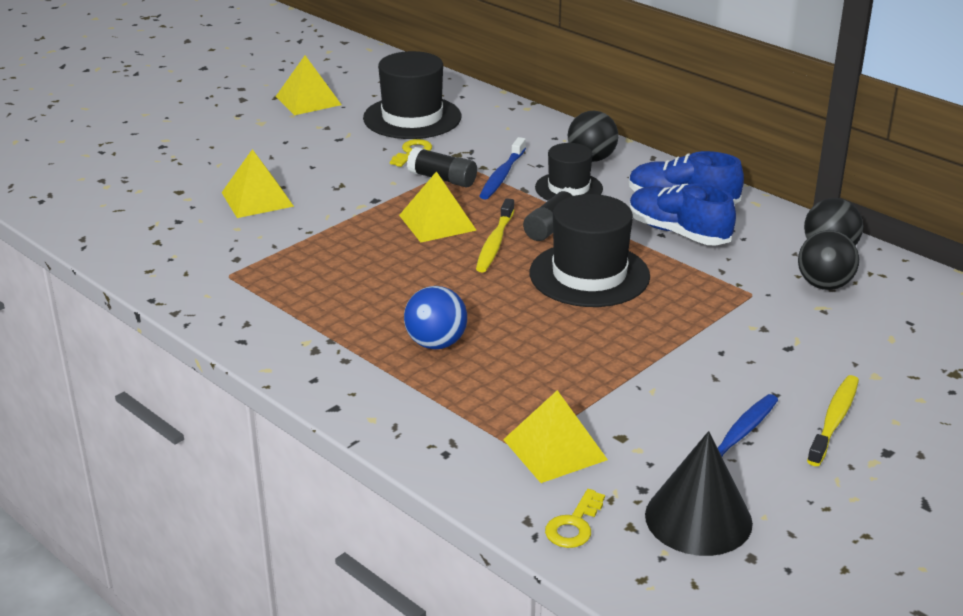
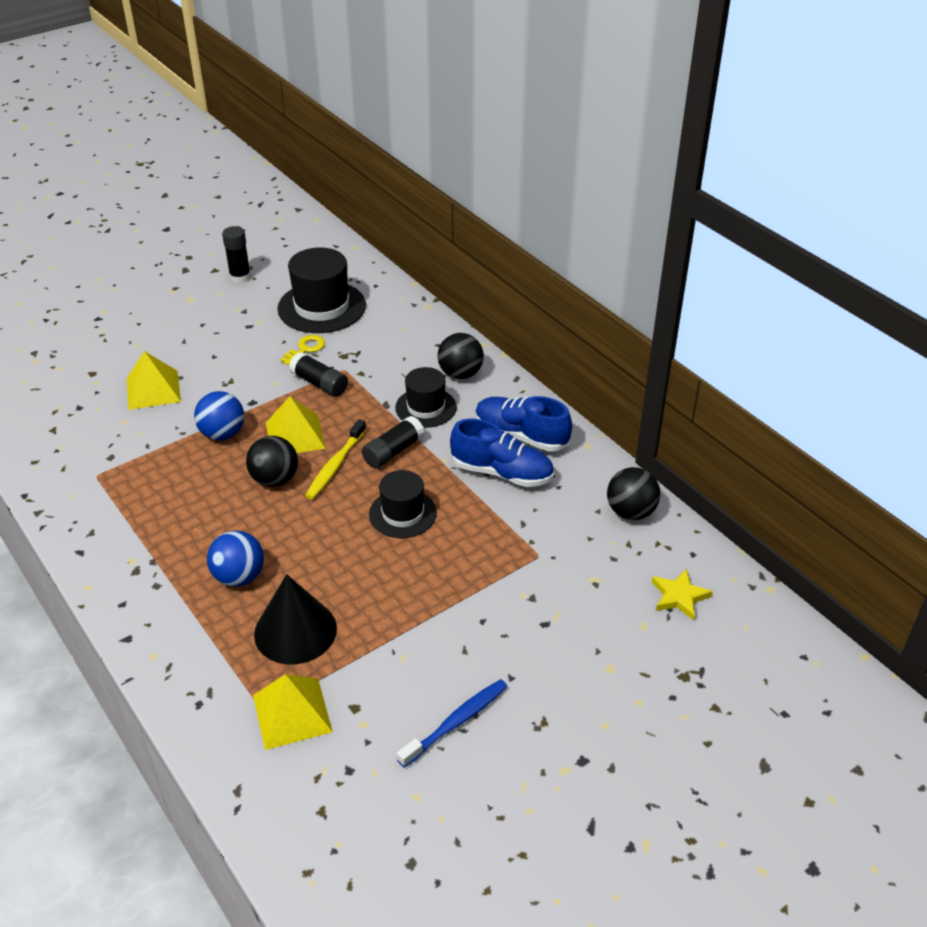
camera: 10 degrees right, 10 degrees up
(308, 100) = (240, 277): yellow pyramid -> black glue stick
(355, 228) = (222, 434): none -> blue ball
(502, 175) = (373, 385): blue toothbrush -> none
(574, 525) = (274, 802): yellow key -> none
(589, 275) = (402, 513): black hat -> black hat, size x0.63
(678, 233) = (502, 473): blue shoe -> blue shoe turned 150 degrees clockwise
(698, 518) = (383, 811): black cone -> black cone (295, 631)
(824, 285) = (608, 553): black ball -> black ball (274, 479)
(834, 420) = (550, 716): yellow toothbrush -> none
(915, 312) = (679, 596): none -> yellow star

